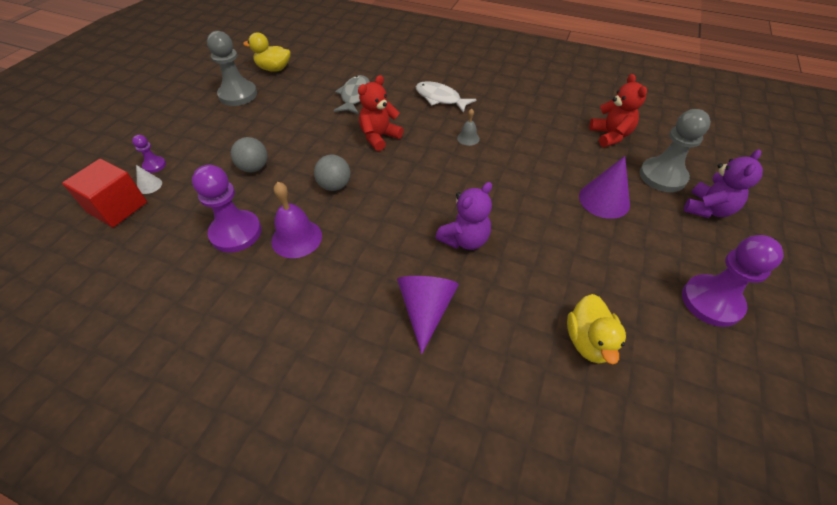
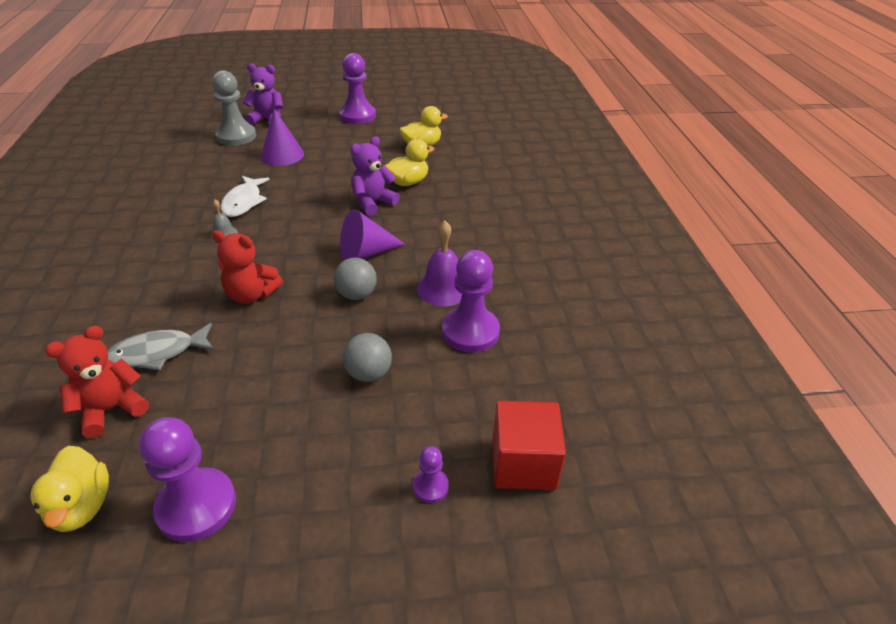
camera: 120 degrees left, 10 degrees down
(149, 185) = (467, 460): white cone -> none
(238, 95) = (196, 506): grey pawn -> purple pawn
(425, 310) = (453, 202): purple cone -> purple cone (366, 253)
(440, 98) = (142, 274): white fish -> white fish (243, 202)
(464, 240) = (373, 203): purple teddy bear -> purple teddy bear turned 60 degrees counterclockwise
(493, 285) = (408, 182): none -> yellow duck
(610, 136) = (184, 162): red teddy bear -> red teddy bear (111, 409)

